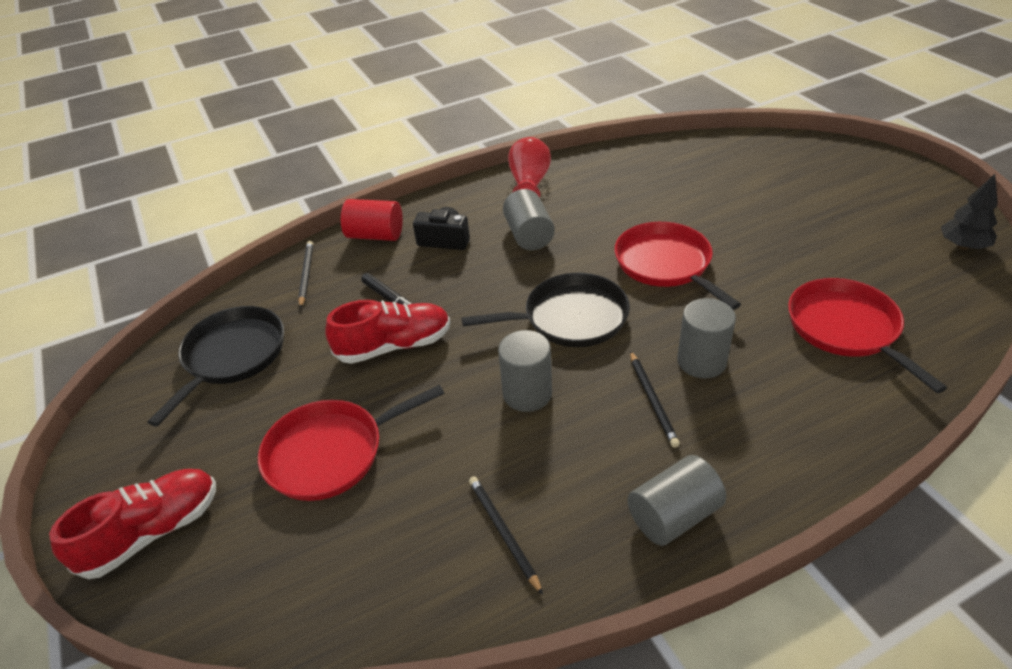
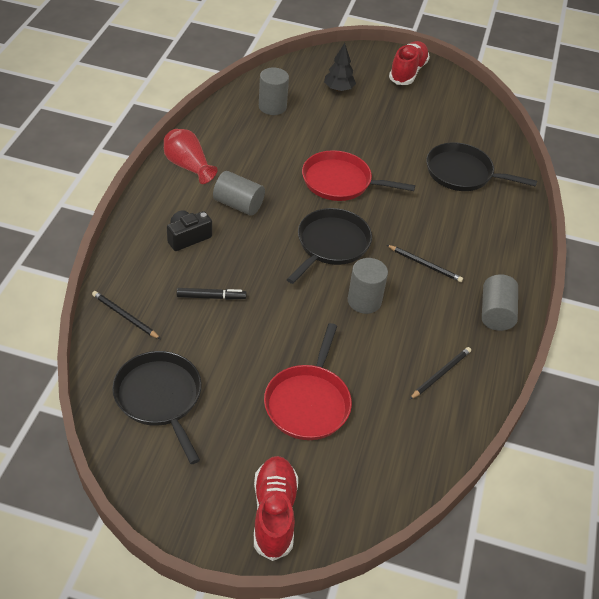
camera: 55 degrees left, 5 degrees up
(375, 235) = (133, 261): red cylinder -> none
(394, 346) = (255, 323): red shoe -> red shoe (408, 72)
(503, 532) = (441, 374): black pencil -> black pencil turned 120 degrees clockwise
(701, 361) = (422, 230): grey cylinder -> grey cylinder (272, 106)
(846, 329) = (463, 173): red pan -> black pan
(963, 246) = (462, 96): black tree -> black tree (338, 89)

